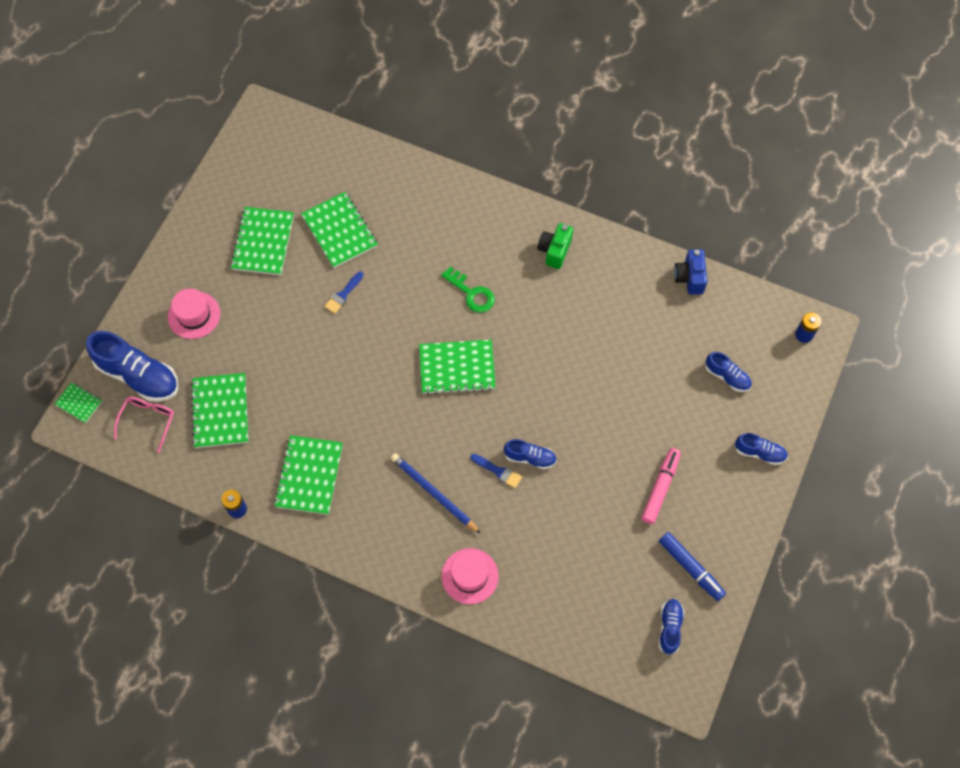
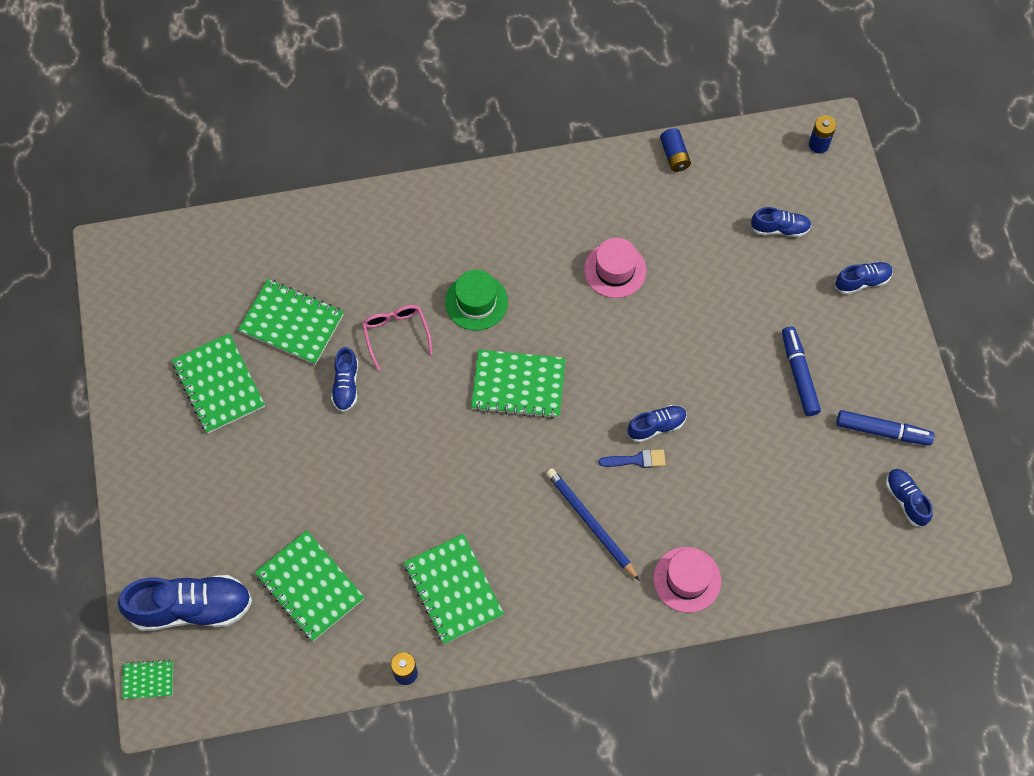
camera: 35 degrees left, 0 degrees up
(148, 420) = (239, 647): pink glasses -> pink glasses (396, 334)
(194, 315) = (203, 507): pink hat -> pink hat (615, 270)
(343, 294) = (346, 385): blue brush -> blue shoe
(433, 493) = (590, 523): blue pencil -> blue pencil turned 45 degrees clockwise
(457, 368) = (518, 385): green notebook -> green notebook turned 45 degrees clockwise
(472, 293) = (476, 302): green key -> green hat
(554, 251) = (525, 209): green camera -> none
(660, 488) = (799, 374): pink marker -> blue marker
(689, 278) = (674, 155): blue camera -> blue battery

